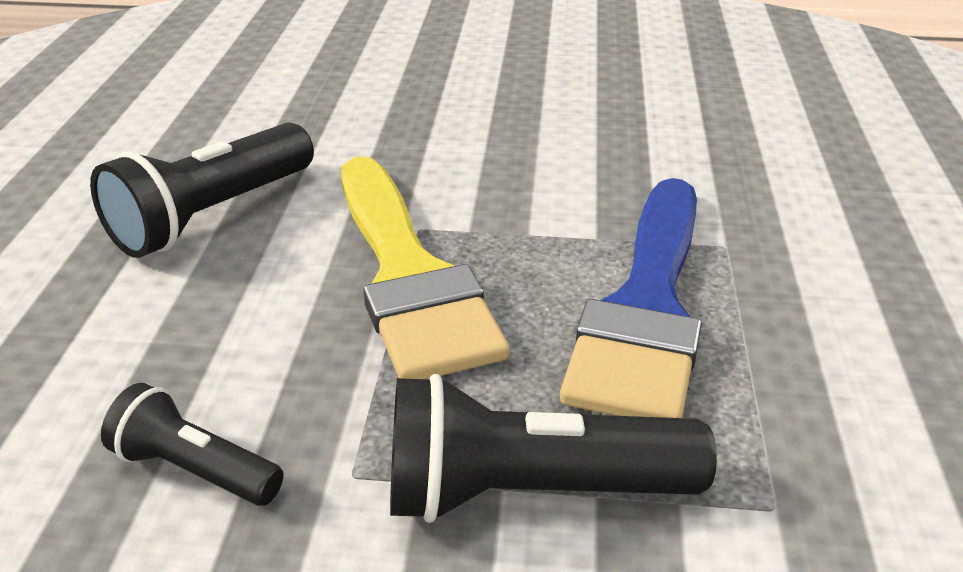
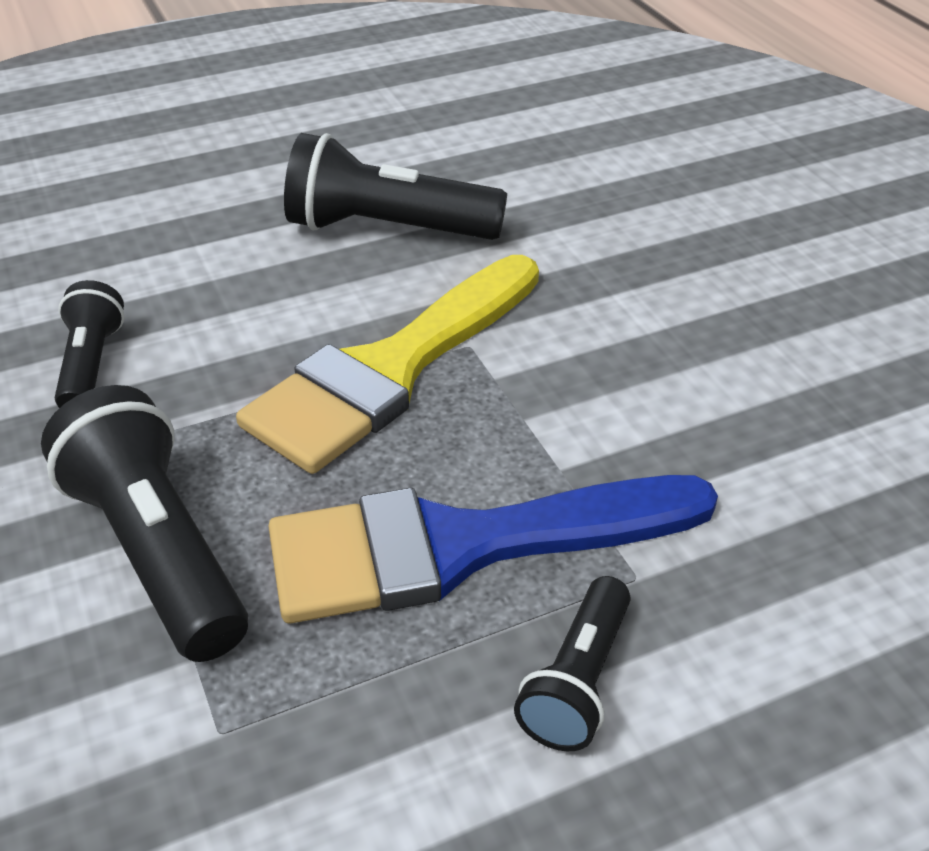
camera: 60 degrees right, 5 degrees up
(806, 304) = (577, 681): none -> black flashlight

